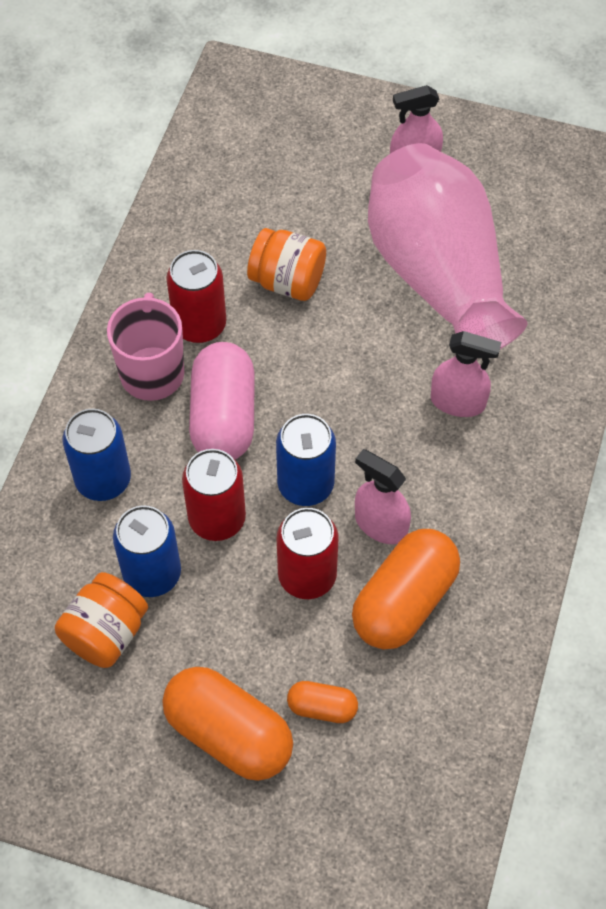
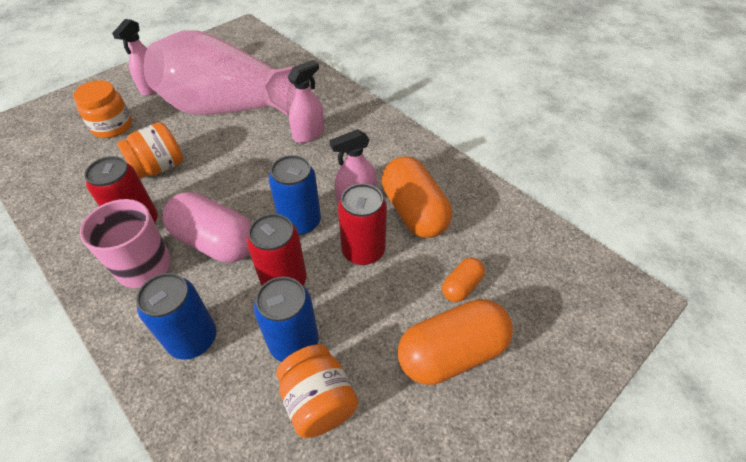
camera: 60 degrees left, 10 degrees down
(315, 181) = (112, 126): none -> orange jar

